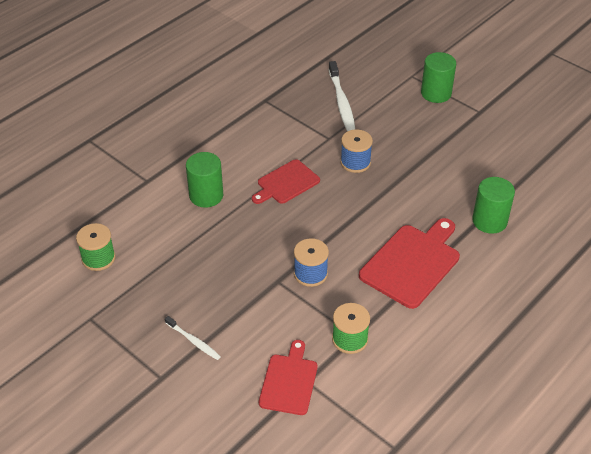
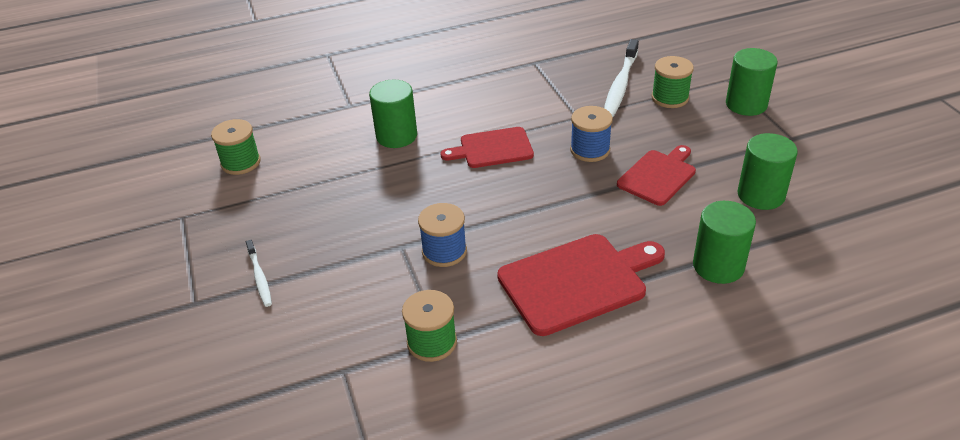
camera: 30 degrees right, 5 degrees down
(289, 381) = (323, 363): red cutting board -> red cutting board (658, 176)
(382, 103) = (670, 98): none -> green spool
(485, 161) = (761, 195): none -> green cylinder

